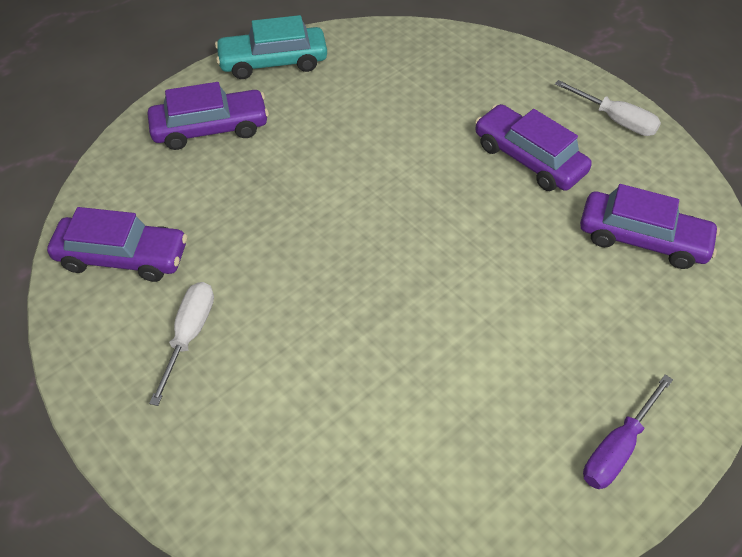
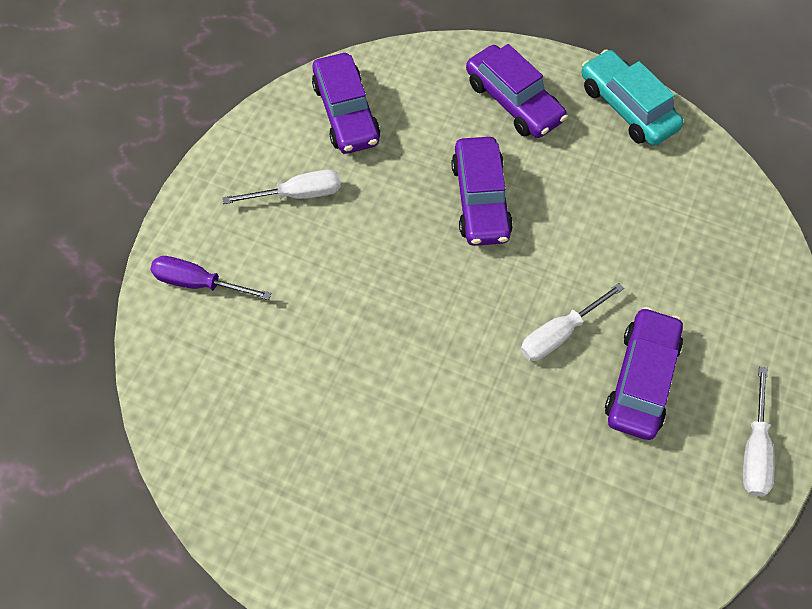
camera: 65 degrees right, 10 degrees up
(461, 192) = (559, 334): none -> white screwdriver
(617, 448) = (340, 563): purple screwdriver -> purple screwdriver (198, 283)
(642, 239) = (595, 523): purple car -> purple car (480, 199)

